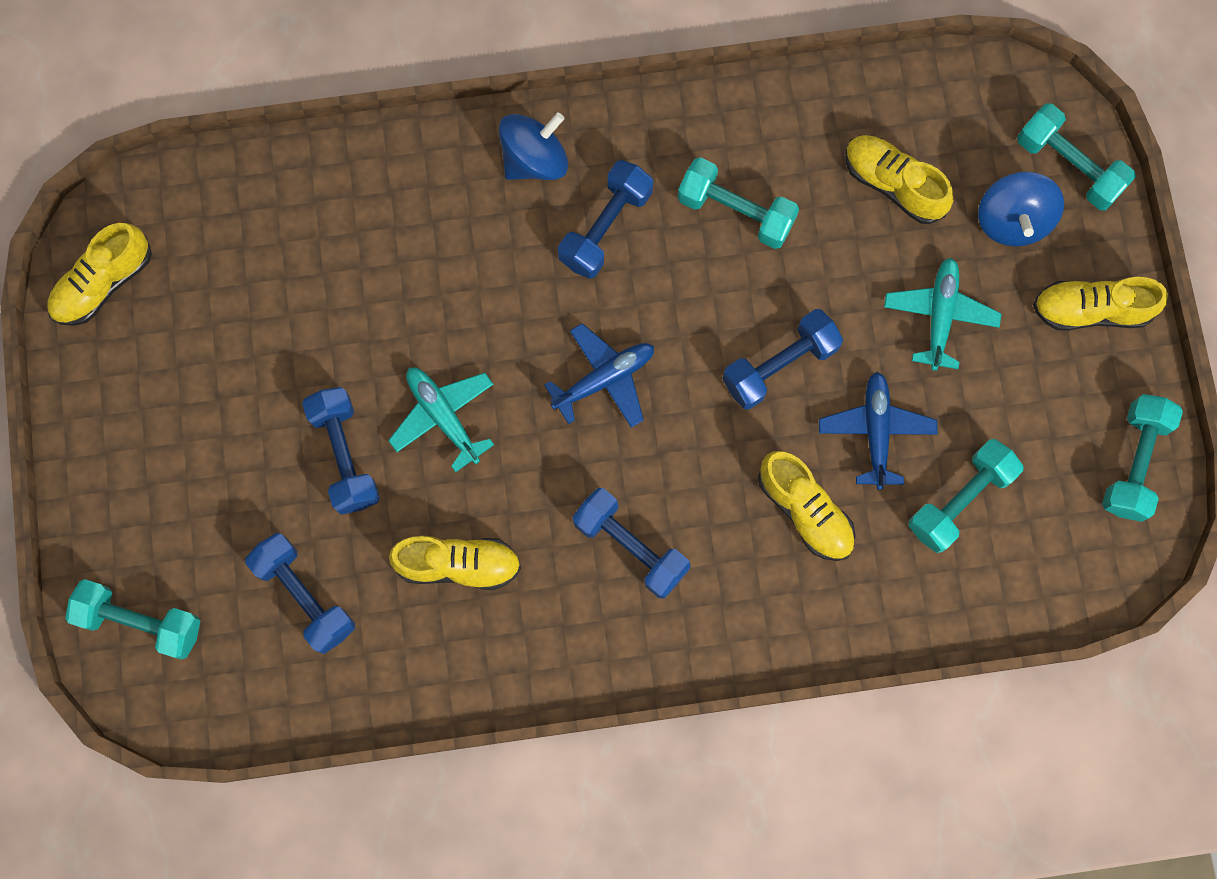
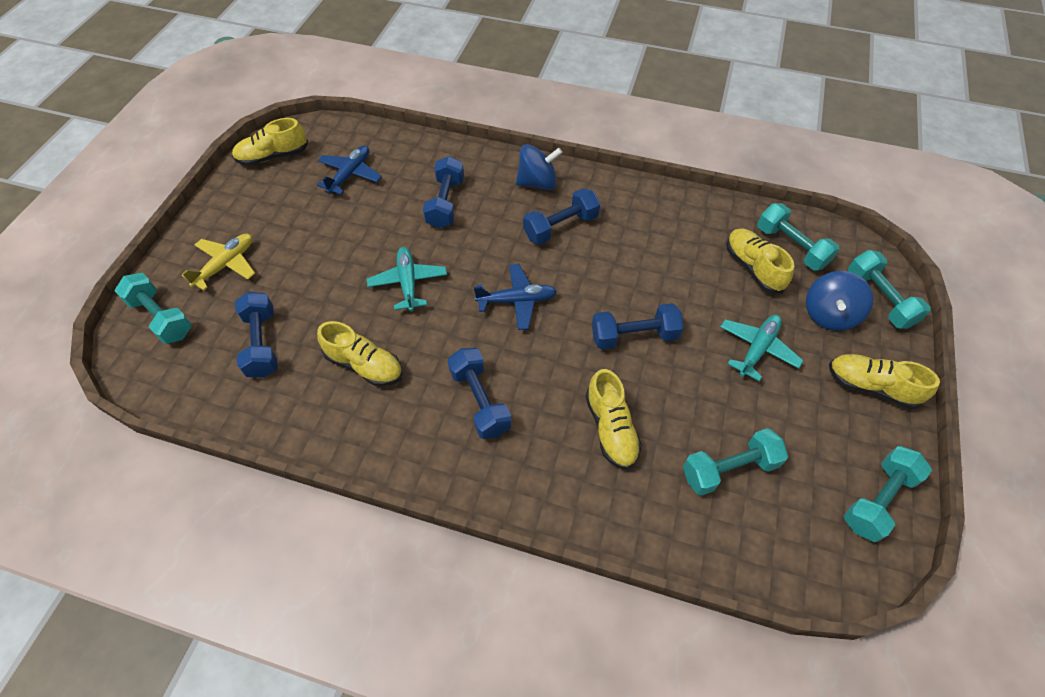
camera: 25 degrees right, 20 degrees down
(170, 502) = (226, 265): none -> yellow plane
(345, 455) = (338, 280): blue dumbbell -> blue dumbbell (445, 203)
(735, 212) = (644, 246): turquoise dumbbell -> turquoise dumbbell (791, 247)
(876, 431) = (684, 400): blue plane -> blue plane (350, 175)

